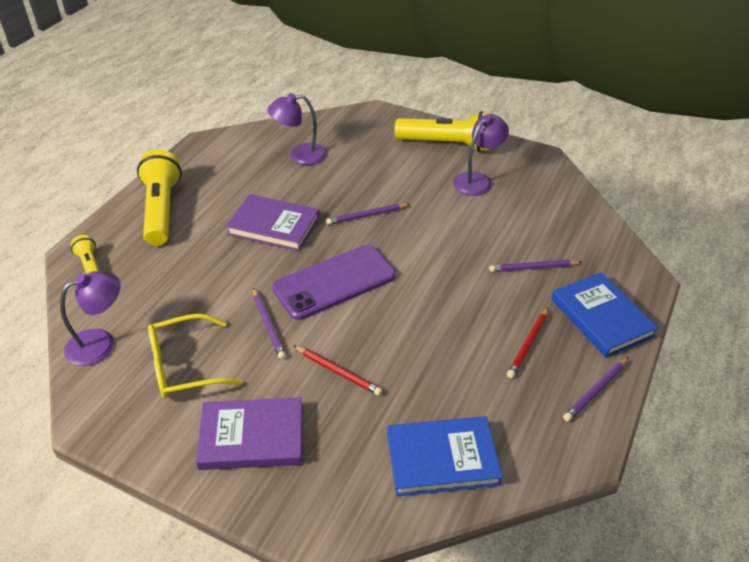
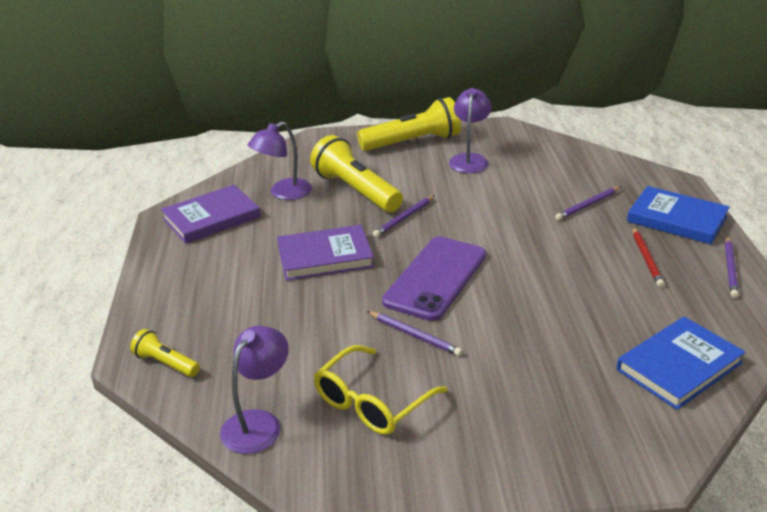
camera: 30 degrees left, 10 degrees down
(161, 210) = (188, 286): yellow flashlight -> yellow flashlight (356, 191)
(252, 437) = (505, 427): purple book -> purple book (211, 218)
(337, 372) = (520, 343): red pencil -> none

